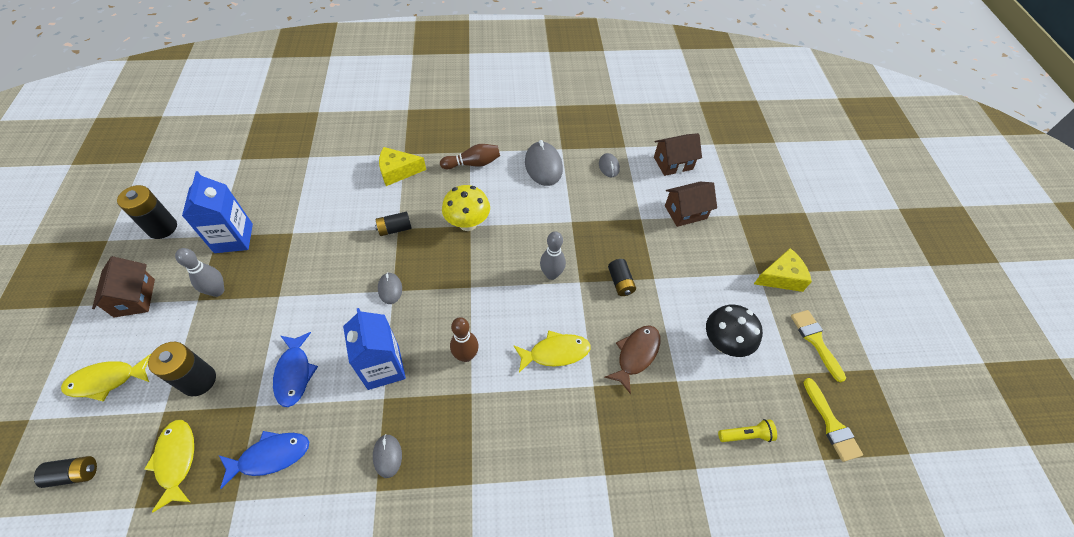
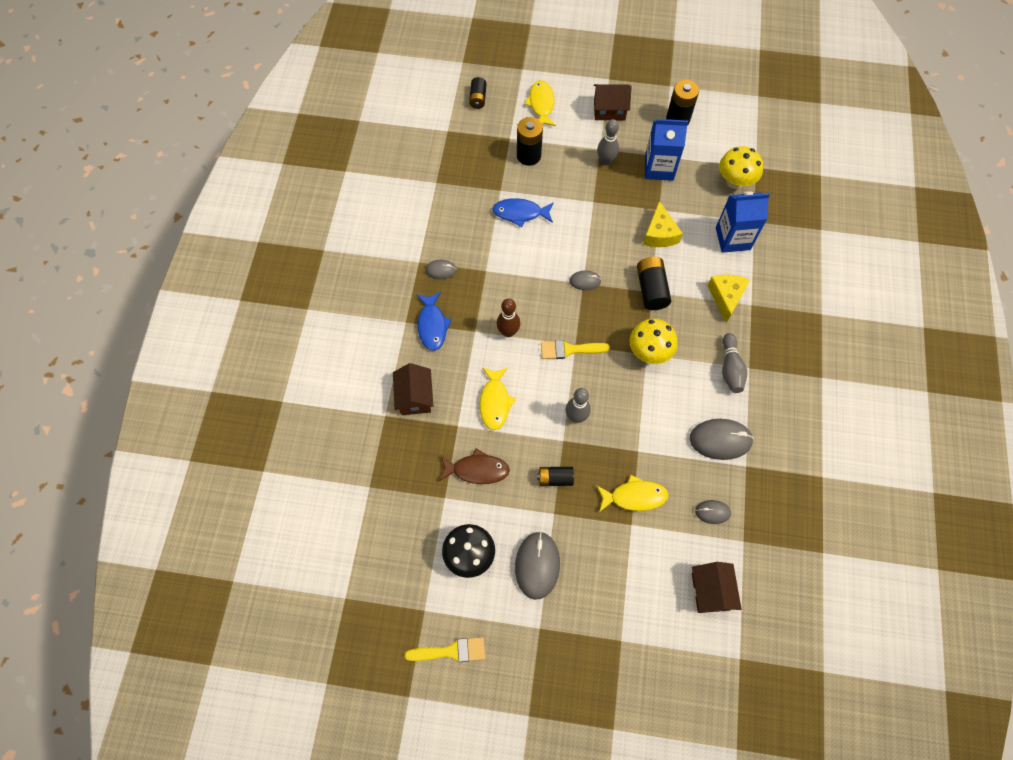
camera: 105 degrees right, 10 degrees up
(176, 460) = (472, 149): yellow fish -> yellow fish (634, 496)
(258, 173) = (734, 182): none -> yellow mushroom
(271, 456) = (460, 200): blue fish -> blue fish (432, 325)
(383, 367) = (511, 272): blue carton -> blue carton (733, 238)
(395, 229) = (651, 289): black battery -> black battery, size x1.55
(473, 163) = (730, 368): brown bowling pin -> grey bowling pin
(636, 355) = (477, 470): brown fish -> brown fish turned 45 degrees counterclockwise
(685, 212) = (633, 578): brown house -> brown house (415, 397)
(706, 284) = (537, 565): none -> grey mouse
(746, 435) = (383, 539): yellow flashlight -> none
(781, 277) = (530, 651): yellow cheese -> yellow cheese (659, 234)
(831, 424) = (370, 622): yellow brush -> yellow brush (569, 350)

